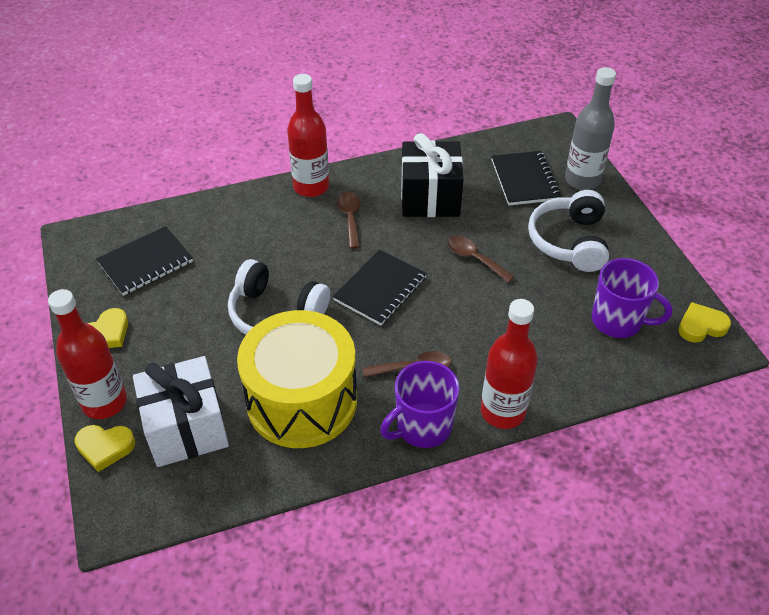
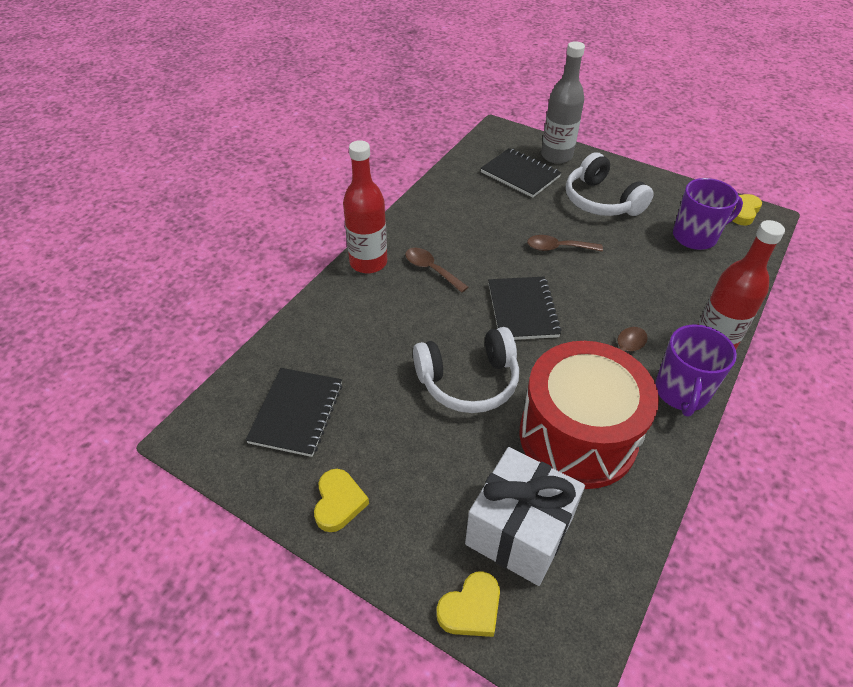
camera: 40 degrees left, 0 degrees up
(104, 402) = (417, 567): red bottle -> none
(302, 401) = (577, 436): yellow drum -> red drum
(430, 198) = (471, 221): black gift -> none

